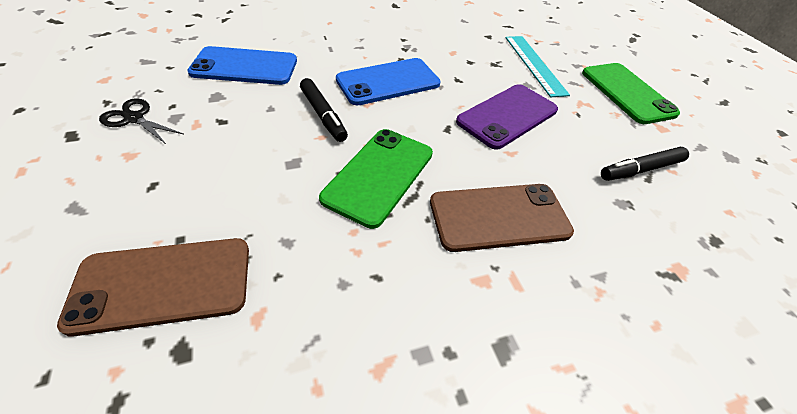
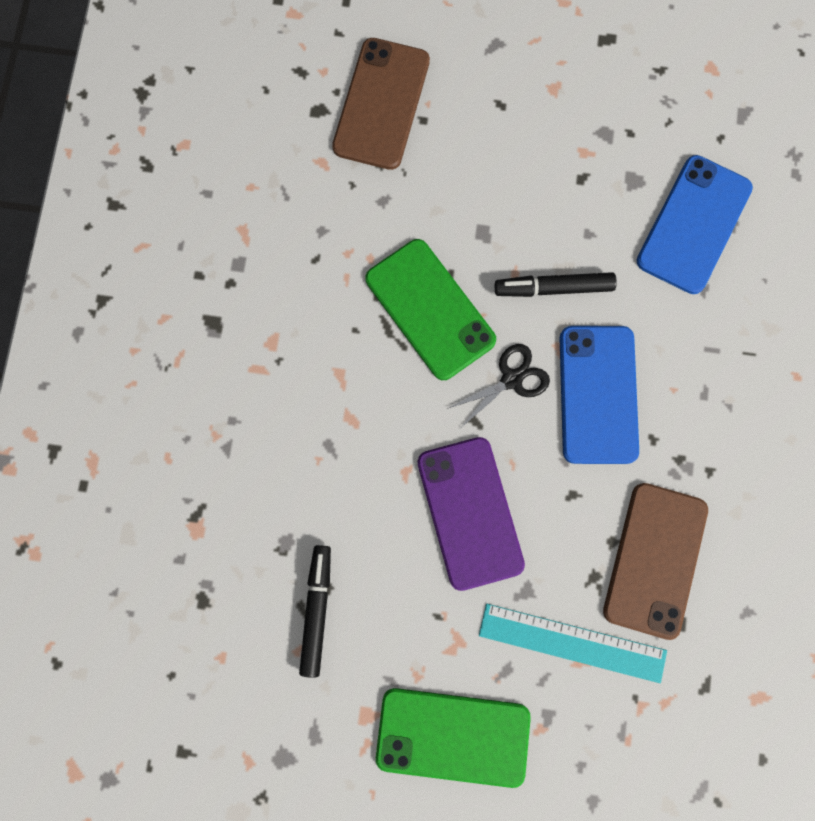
camera: 120 degrees right, 30 degrees up
(134, 118) = (617, 95): black scissors -> black scissors (511, 379)
(499, 217) = (327, 399): brown phone -> brown phone (654, 560)

